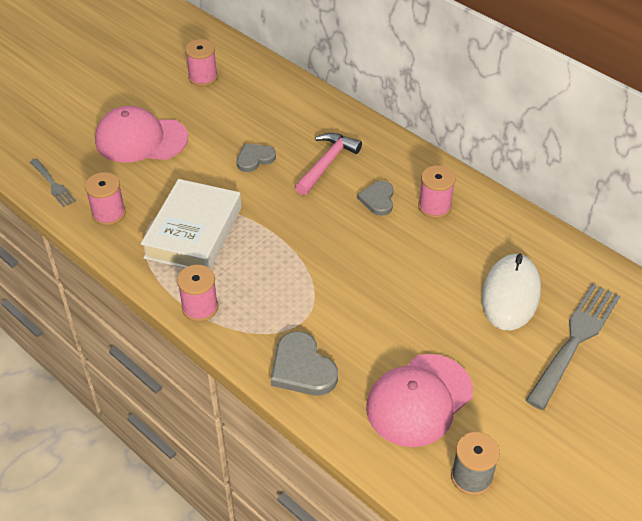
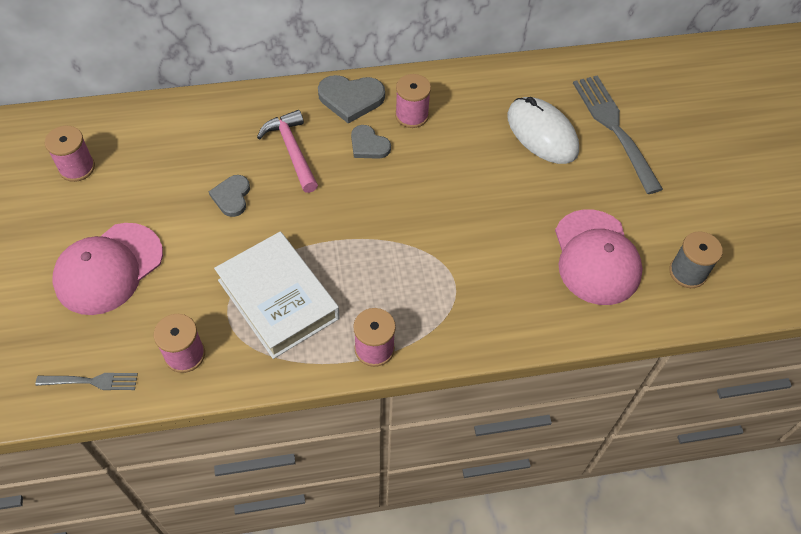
camera: 55 degrees left, 10 degrees up
(302, 368) = (504, 314): grey heart -> grey heart (351, 99)

